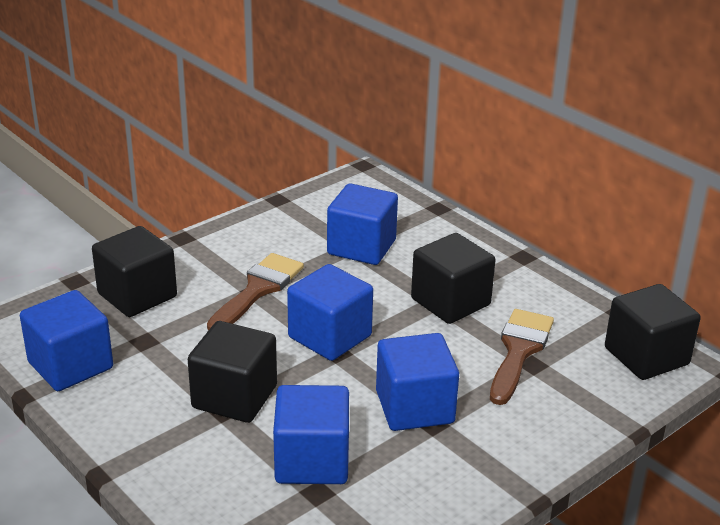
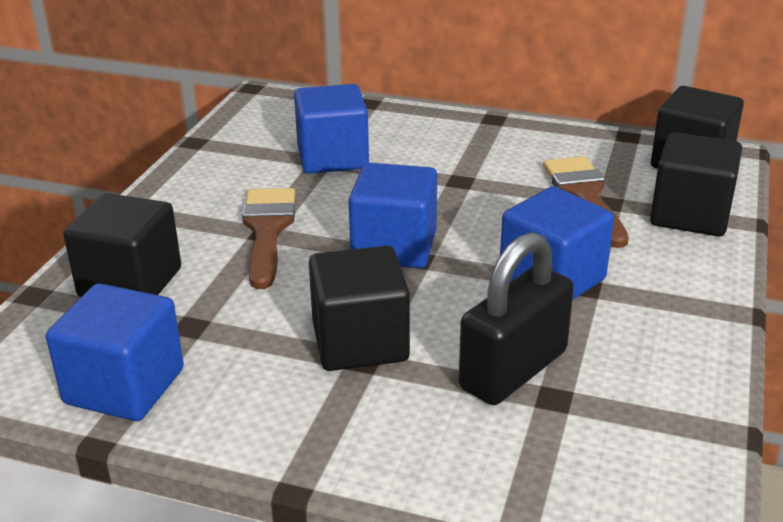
camera: 30 degrees left, 0 degrees up
(312, 461) = (513, 370): blue cube -> black padlock
(450, 302) = (474, 176): black cube -> black cube (690, 215)

